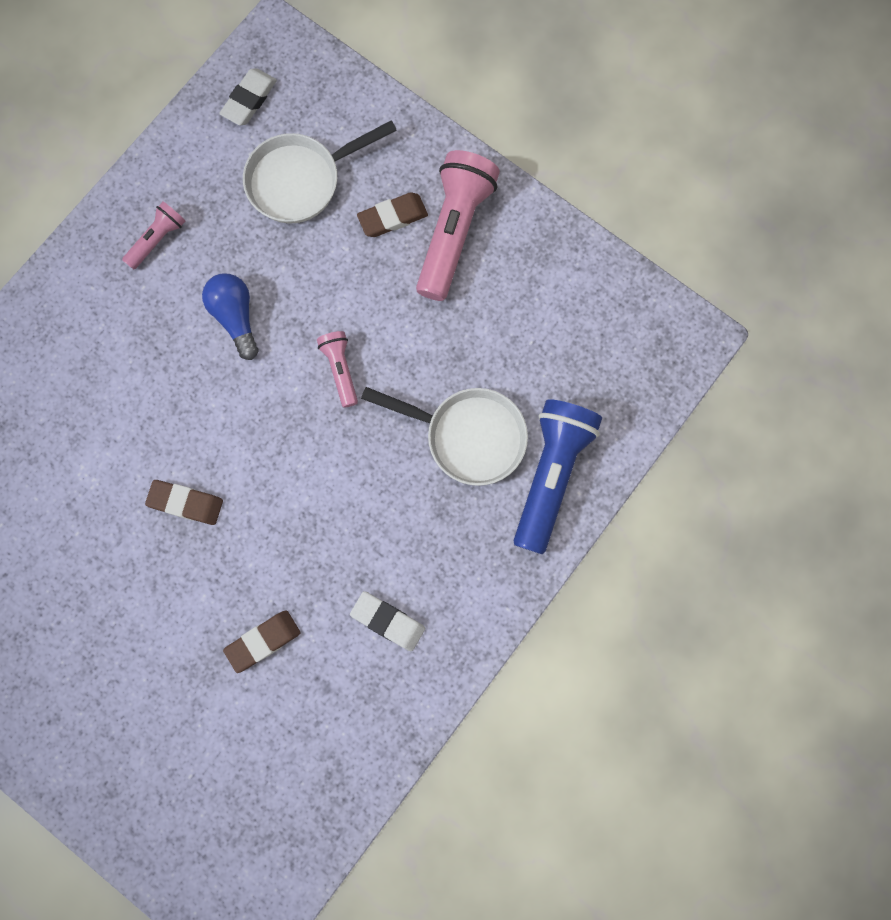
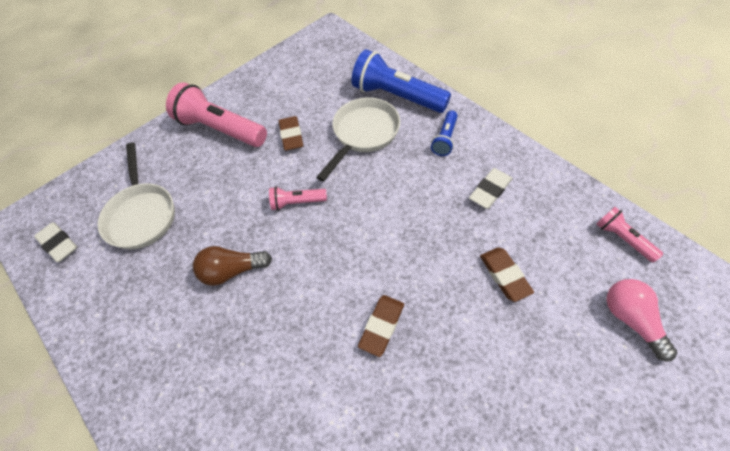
camera: 75 degrees left, 20 degrees down
(157, 239) = (140, 328): pink flashlight -> pink flashlight (622, 239)
(222, 787) = (631, 319): none -> pink light bulb
(236, 317) = (232, 271): blue light bulb -> brown light bulb
(392, 217) = (196, 161): brown eraser -> brown eraser (291, 136)
(472, 554) = (445, 139): none -> blue flashlight

